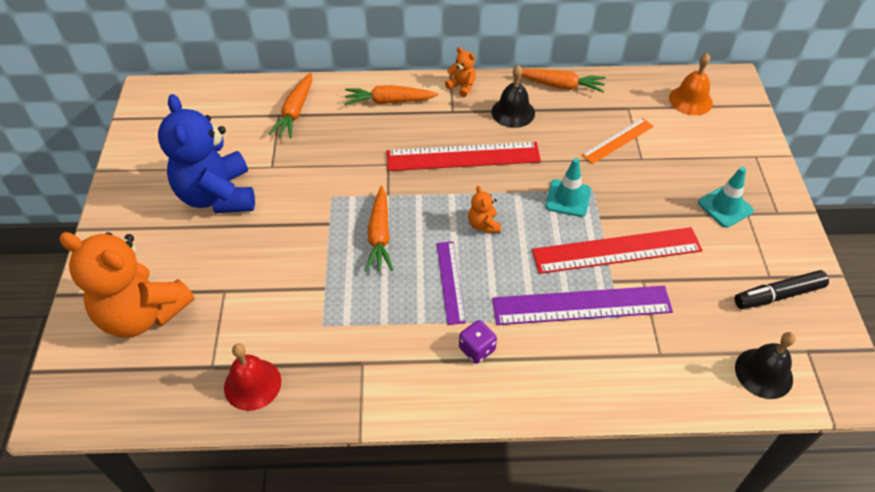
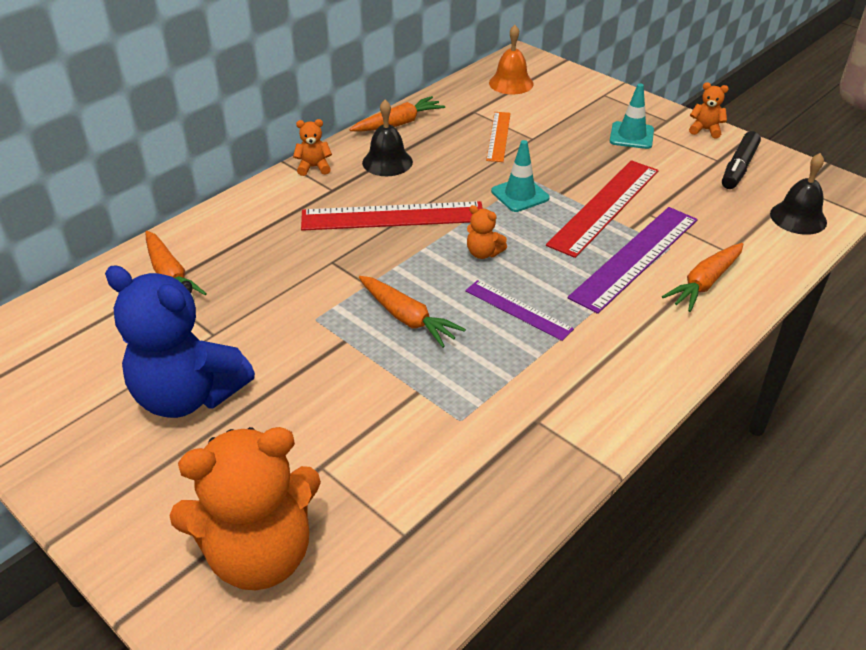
camera: 45 degrees left, 10 degrees down
(252, 384) = (468, 516): red bell -> none
(389, 101) = (259, 214): orange carrot -> orange carrot (704, 283)
(463, 157) = (392, 216): red ruler -> red ruler turned 45 degrees clockwise
(477, 349) = (609, 340): purple dice -> none
(799, 243) = (705, 130): none -> orange teddy bear

